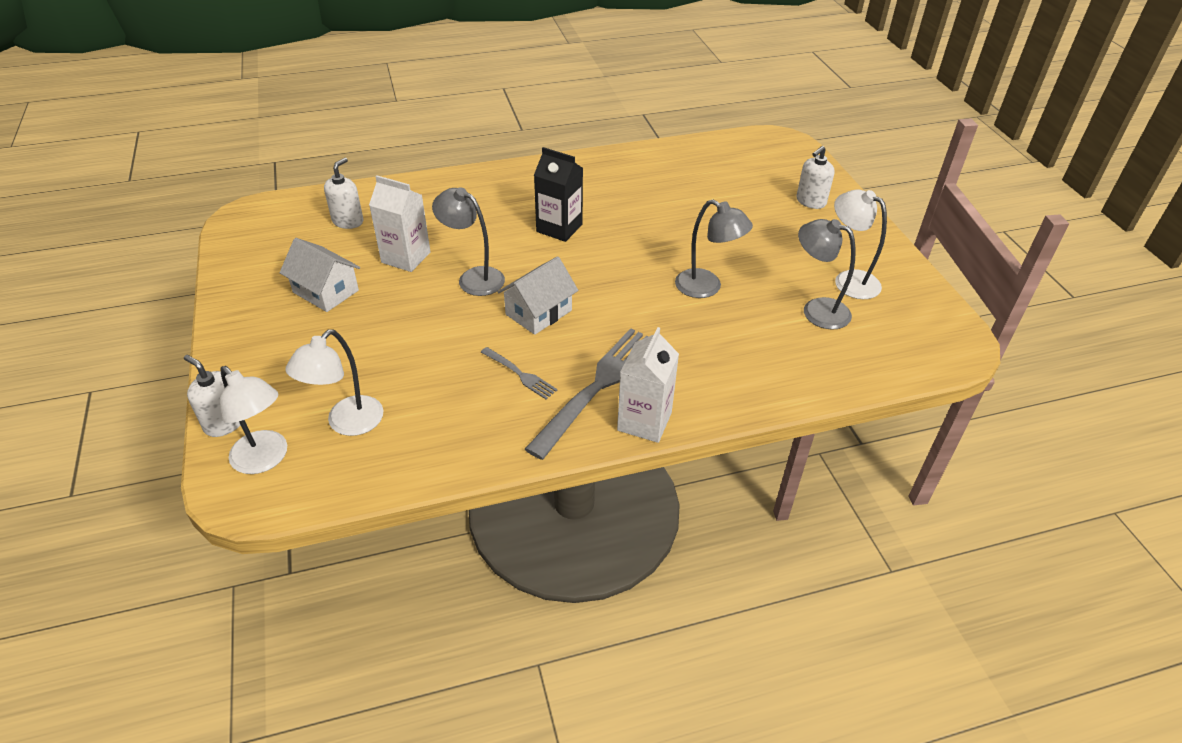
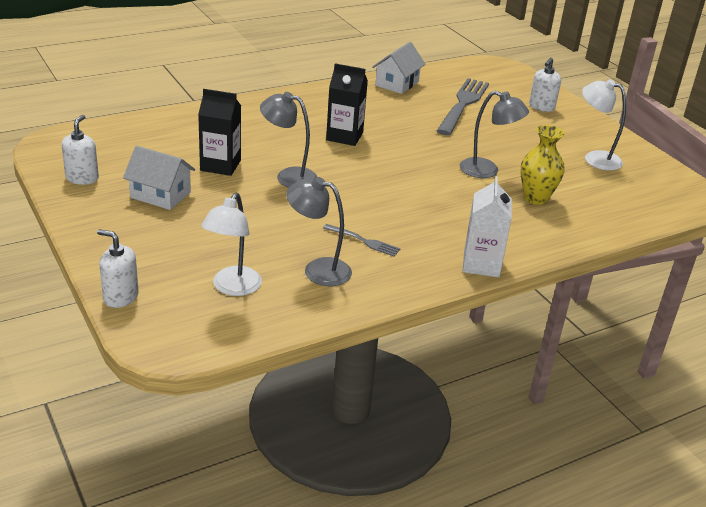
camera: 15 degrees left, 10 degrees down
(265, 459) = (173, 319): white lamp -> none
(348, 221) = (152, 142): white soap dispenser -> white soap dispenser (82, 178)
(406, 257) = (220, 165): white carton -> black carton
(538, 312) = (357, 197): white house -> white house (397, 83)
(598, 387) = (432, 244): grey fork -> grey fork (463, 104)
(750, 332) = (536, 198): none -> yellow vase
(816, 310) = (580, 180): grey lamp -> grey lamp (318, 270)

